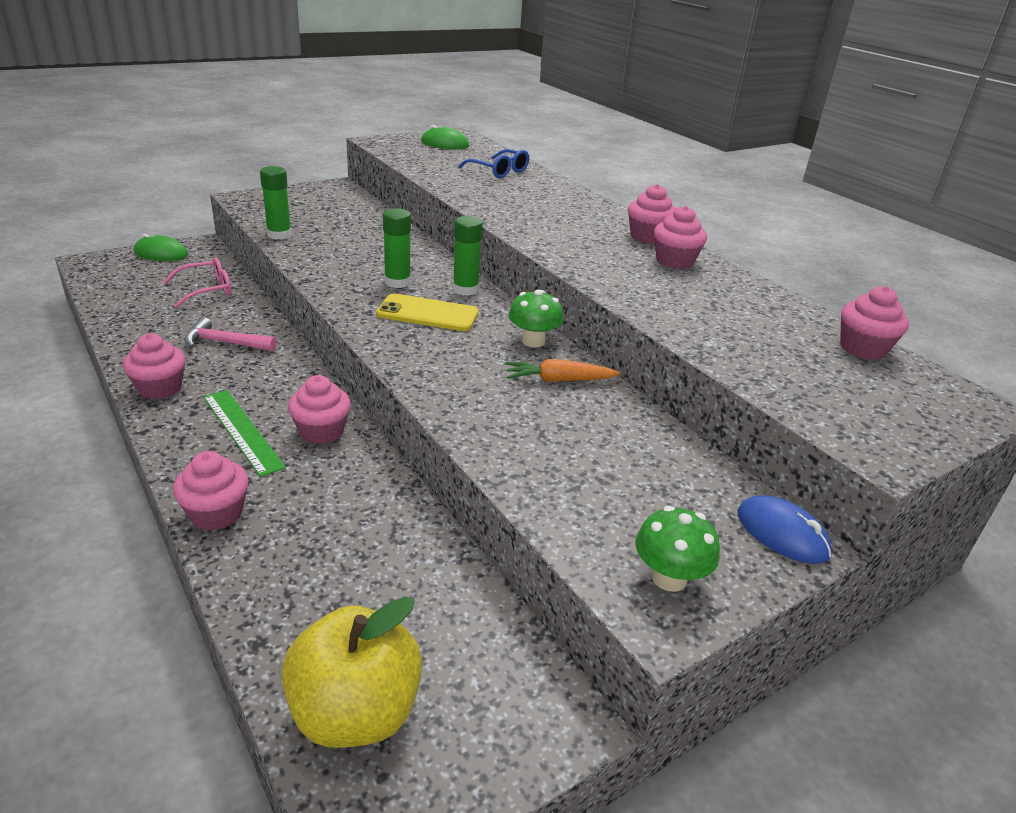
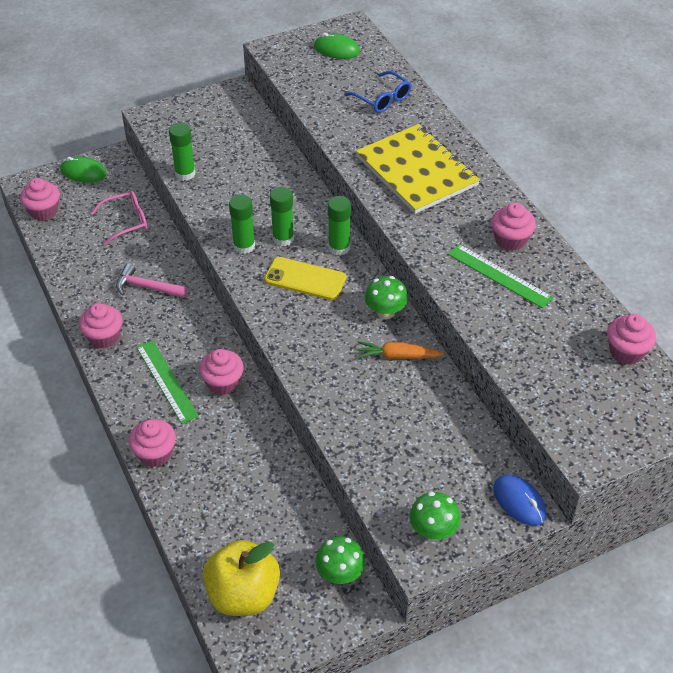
camera: 10 degrees right, 15 degrees up
(349, 287) = (244, 246): none -> green glue stick
(518, 667) = (340, 574): none -> green mushroom
(549, 214) = (416, 171): none -> yellow notebook
(647, 237) = (497, 204): pink cupcake -> pink cupcake (43, 211)
(674, 286) = (499, 275): none -> green ruler

